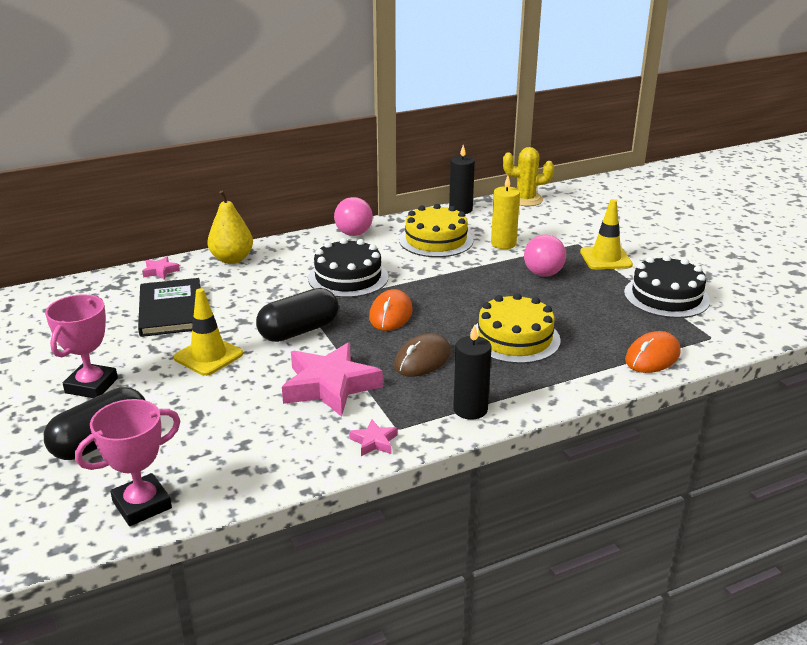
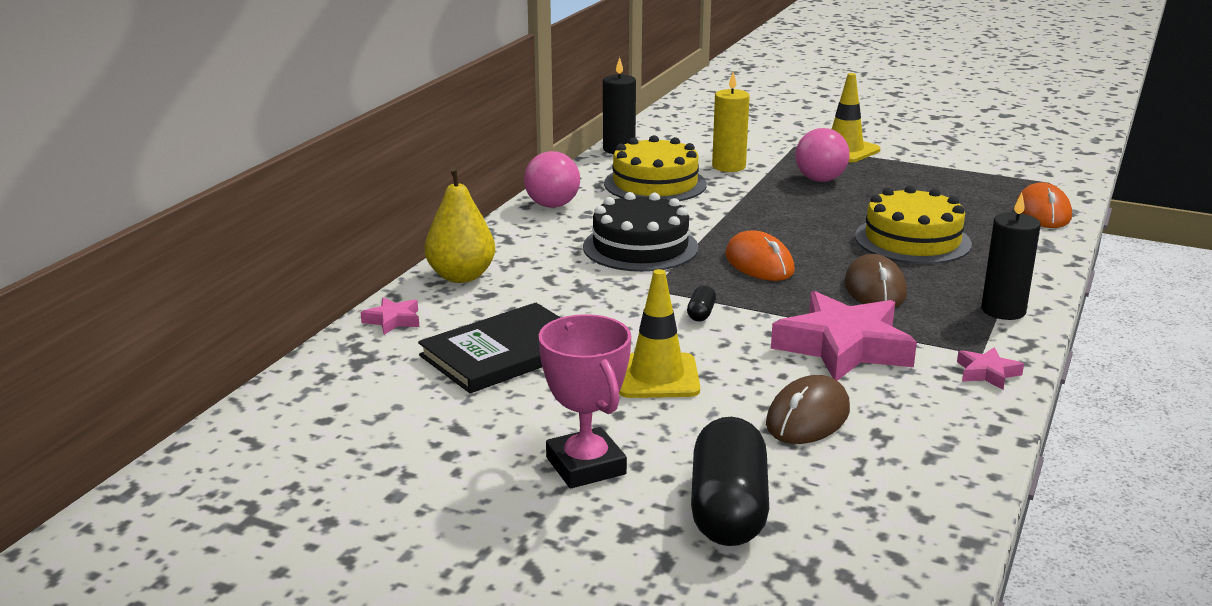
camera: 40 degrees left, 5 degrees down
(142, 505) = (911, 538): pink trophy -> none
(171, 310) = (505, 353): black book -> black book turned 75 degrees counterclockwise
(229, 415) = (808, 417): none -> brown mouse
(299, 331) = (701, 313): black capsule -> black capsule, size x0.42
(525, 199) = (664, 122): yellow cactus -> none
(666, 296) = (955, 164): black cake -> none

